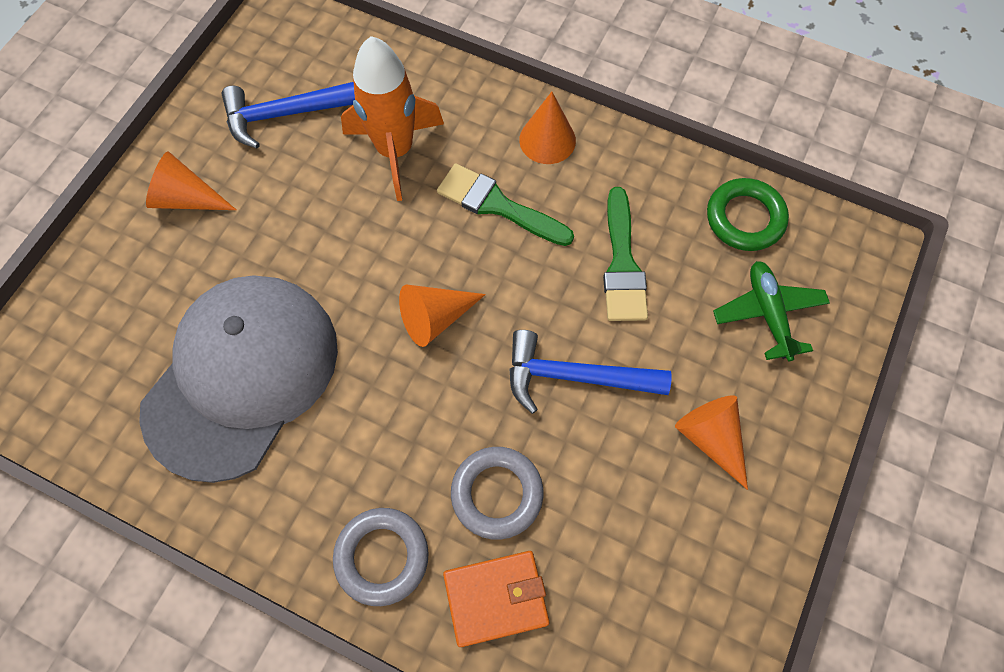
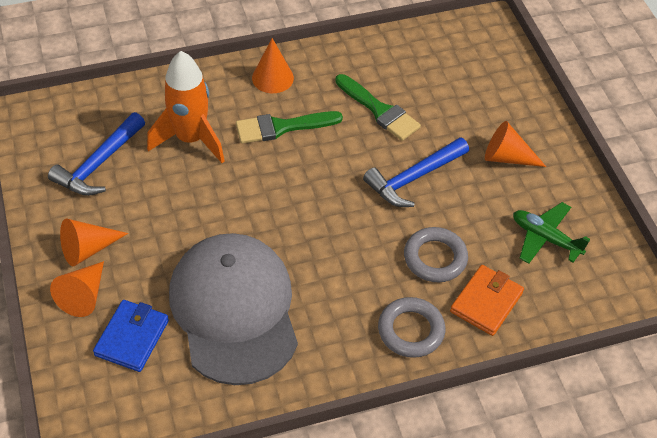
camera: 45 degrees left, 15 degrees down
(128, 325) = (132, 338): none -> blue wallet
(435, 318) = (311, 203): orange cone -> orange cone (83, 295)
(745, 218) = (416, 49): green ring -> none
(768, 313) = (473, 84): green plane -> green plane (545, 238)

